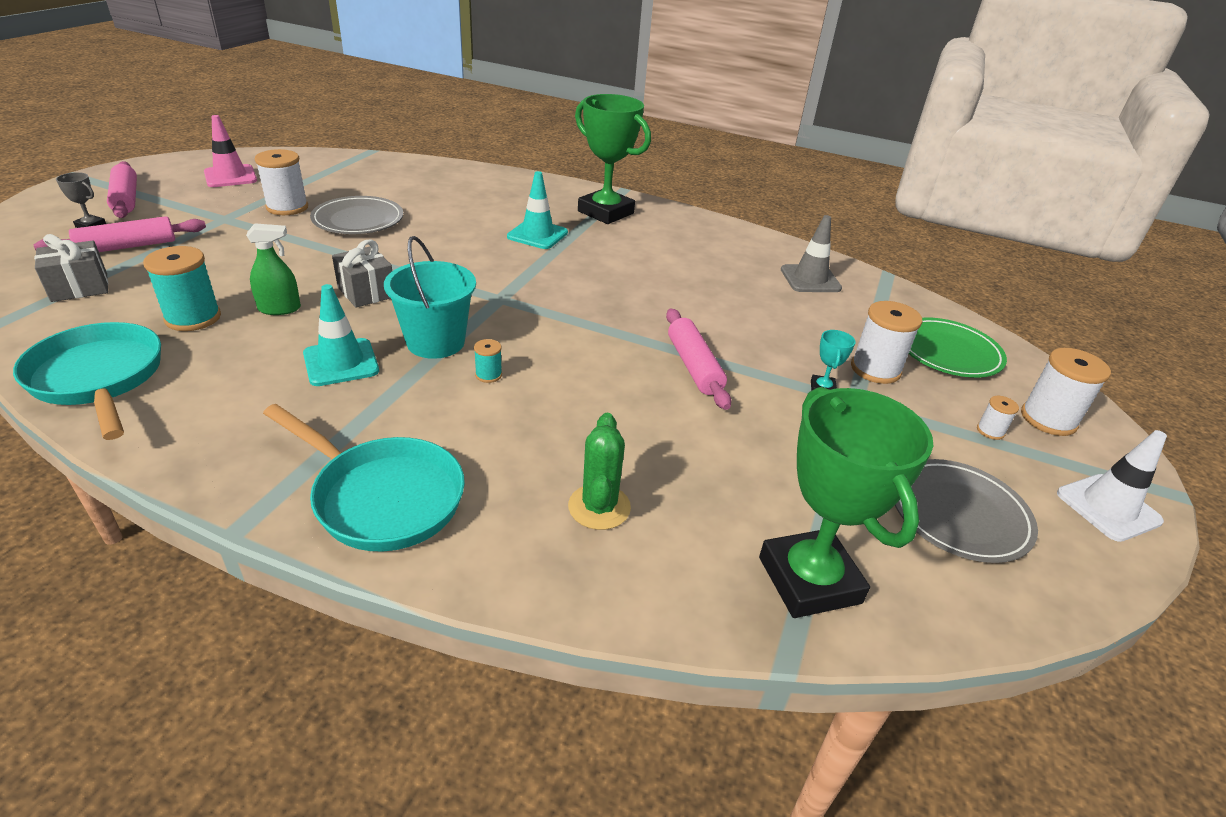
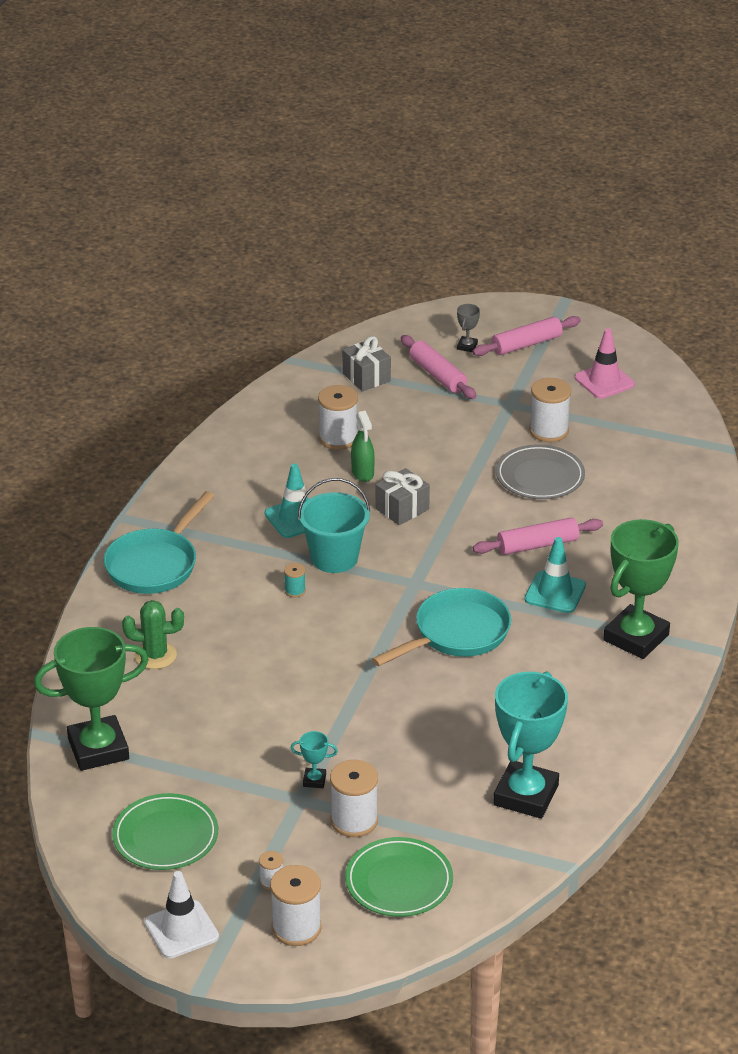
camera: 90 degrees right, 0 degrees up
(99, 379) = (254, 425): turquoise pan -> turquoise pan (457, 634)
(193, 318) = (338, 438): turquoise spool -> white spool
(693, 366) = (332, 702): pink rolling pin -> pink rolling pin (537, 545)
(810, 279) = (526, 795): grey traffic cone -> turquoise trophy
(959, 514) = (165, 836): grey plate -> green plate

